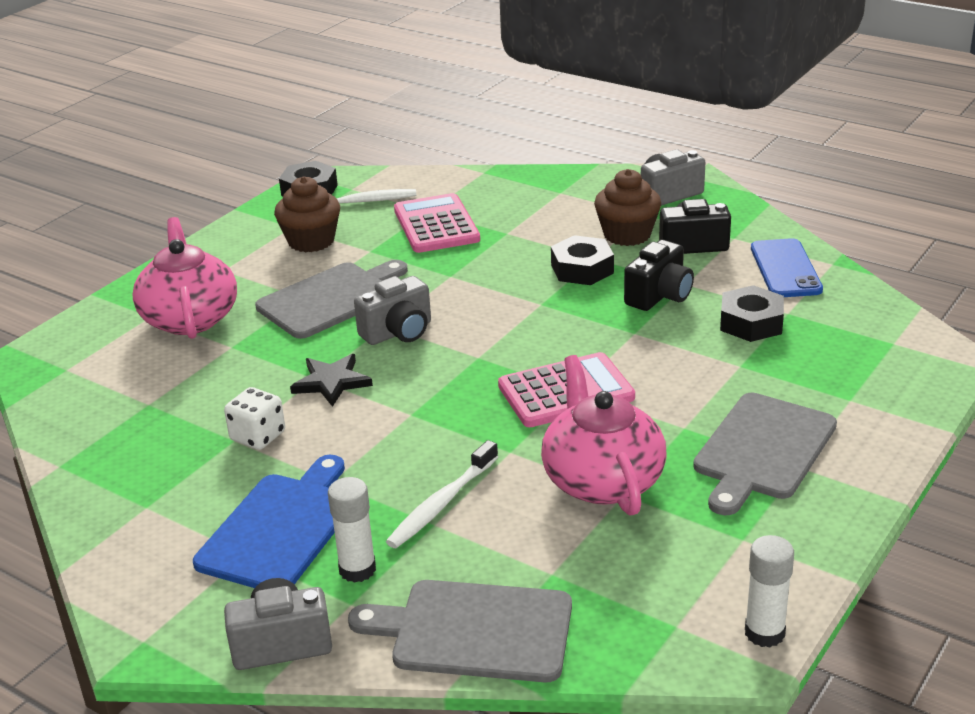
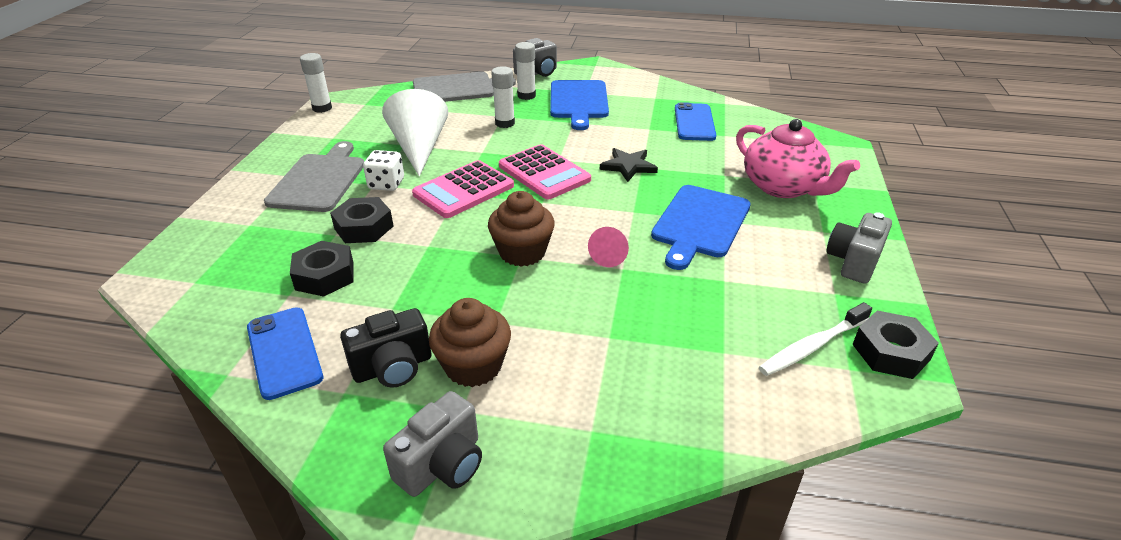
camera: 155 degrees right, 5 degrees up
(158, 436) = (694, 122): none -> blue phone
(258, 436) = (638, 132): white dice -> white dice (386, 184)
(311, 241) = (792, 278): brown cupcake -> brown cupcake (522, 252)
(331, 299) = (700, 223): grey cutting board -> blue cutting board
(398, 332) = (617, 207): grey camera -> grey camera (853, 262)
(436, 225) = (693, 330): pink calculator -> pink calculator (544, 173)
(441, 504) = (505, 123): white toothbrush -> white glue stick
(452, 288) = (610, 255): none -> pink cone
(582, 269) = (502, 303): black nut -> black nut (364, 227)
(602, 480) = (419, 148): pink teapot -> white cone
(659, 296) = (415, 287): black camera -> none

